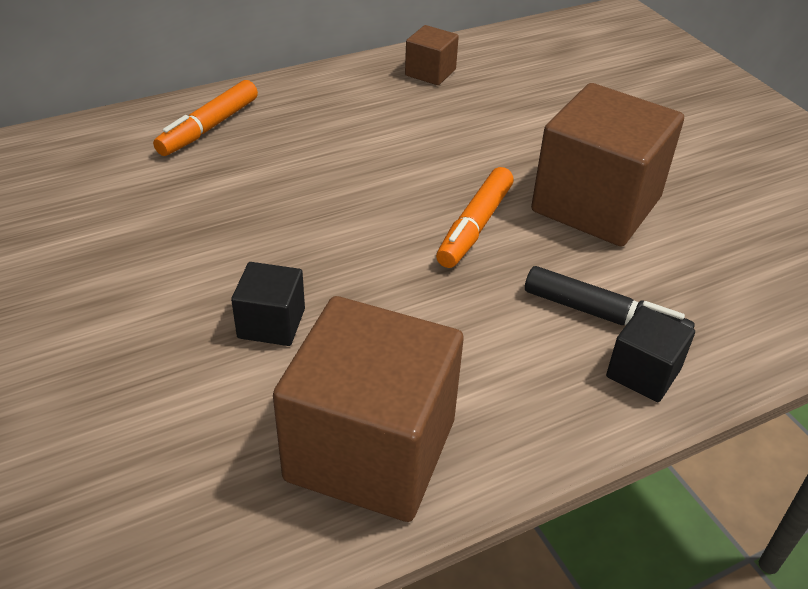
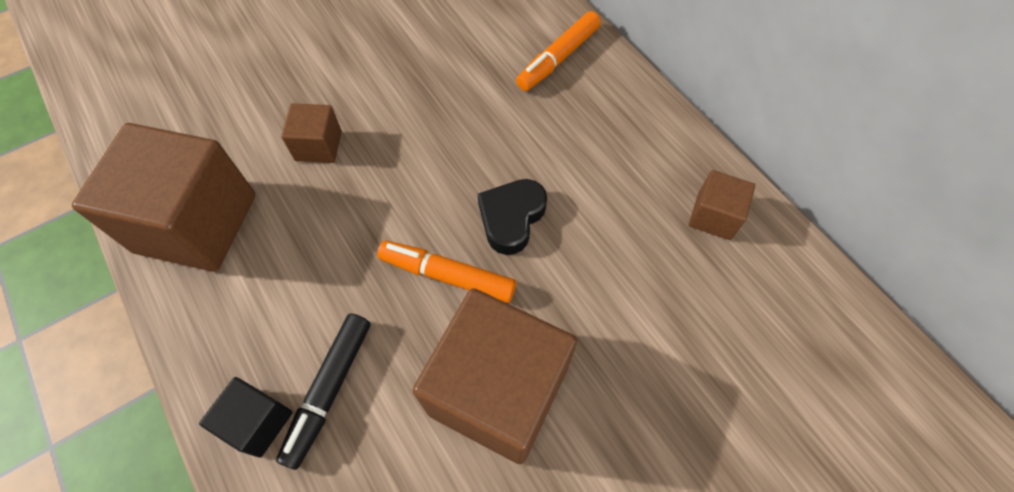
camera: 85 degrees right, 20 degrees up
(209, 127) = (558, 58): orange marker -> orange marker turned 75 degrees counterclockwise
(271, 323) = (318, 146): black cube -> brown cube
(412, 179) = (511, 218): none -> black heart

